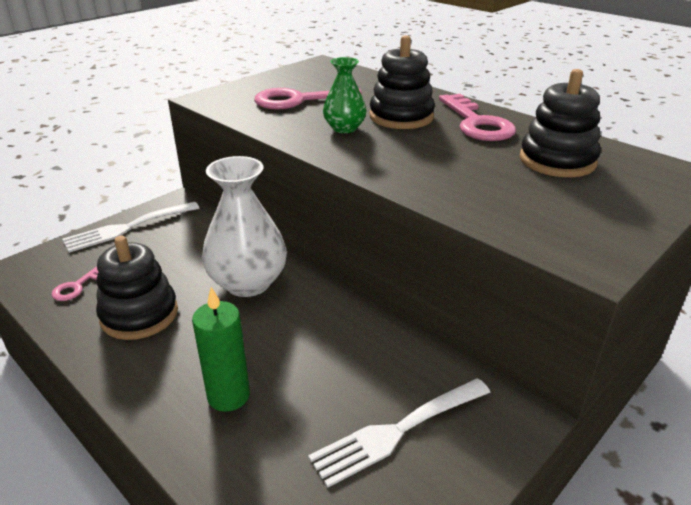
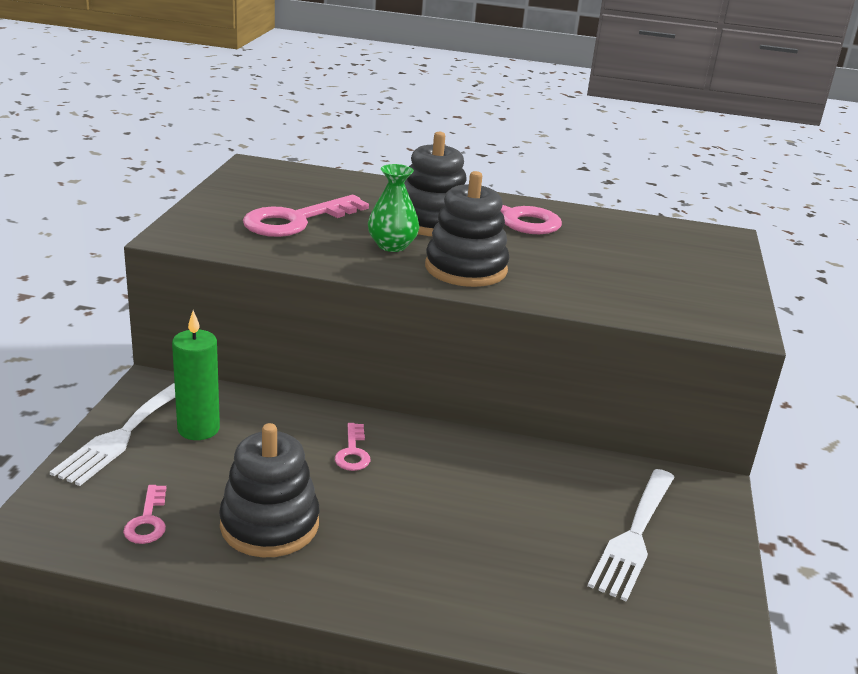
camera: 35 degrees left, 5 degrees down
(228, 396) = (460, 565): green candle -> green candle (198, 429)
(248, 283) = (353, 452): white vase -> pink key
(557, 161) = (621, 243): black stacking toy -> black stacking toy (466, 269)

